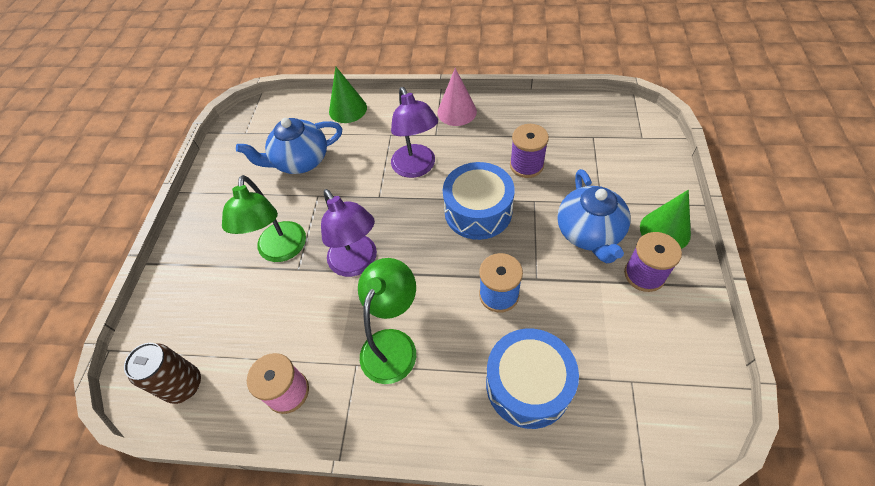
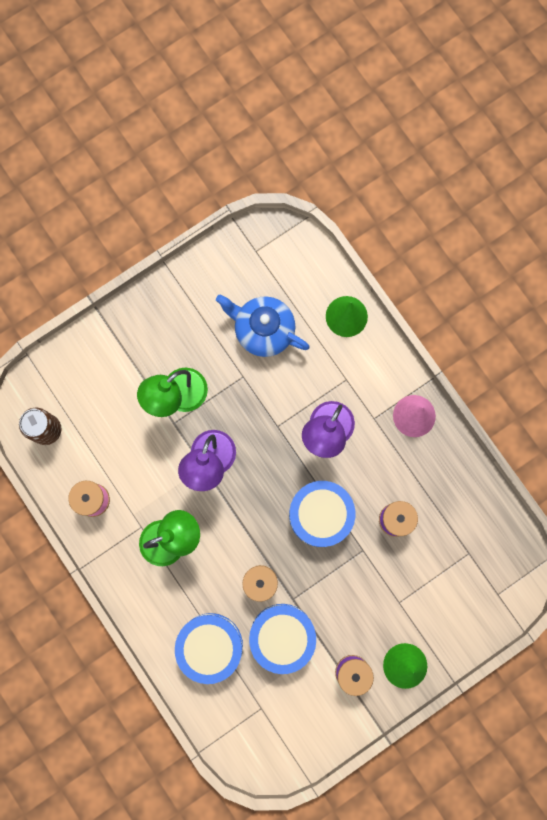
camera: 45 degrees right, 25 degrees up
(566, 311) = (282, 636): none -> blue drum
(589, 233) = (361, 611): blue teapot -> none

